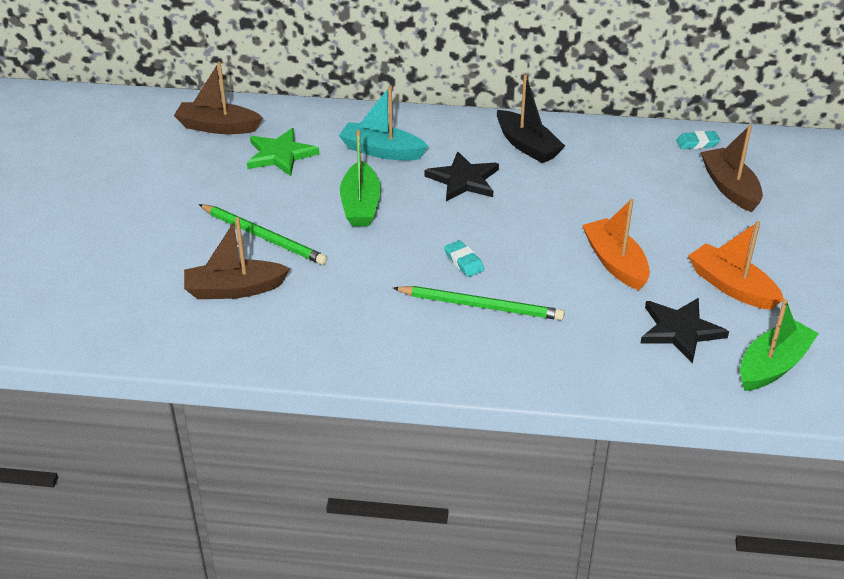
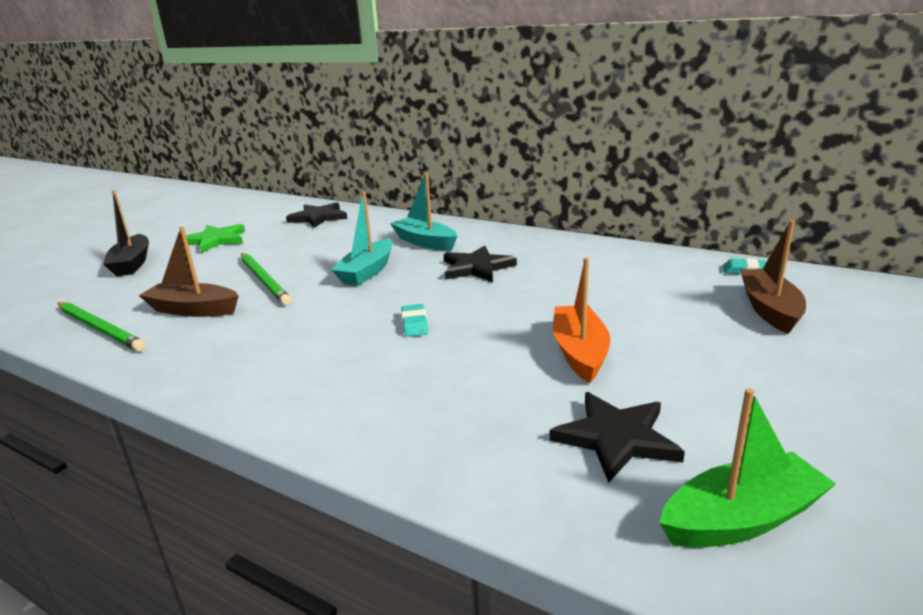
camera: 25 degrees right, 15 degrees down
(218, 127) = (318, 217): brown boat -> black star
(280, 155) = (343, 236): green star -> green star (215, 240)
(361, 205) = (367, 272): green boat -> turquoise boat
(481, 306) = (393, 363): green pencil -> green pencil (100, 329)
(527, 146) = (559, 253): black boat -> black boat (132, 264)
(731, 287) = (722, 403): orange boat -> none

